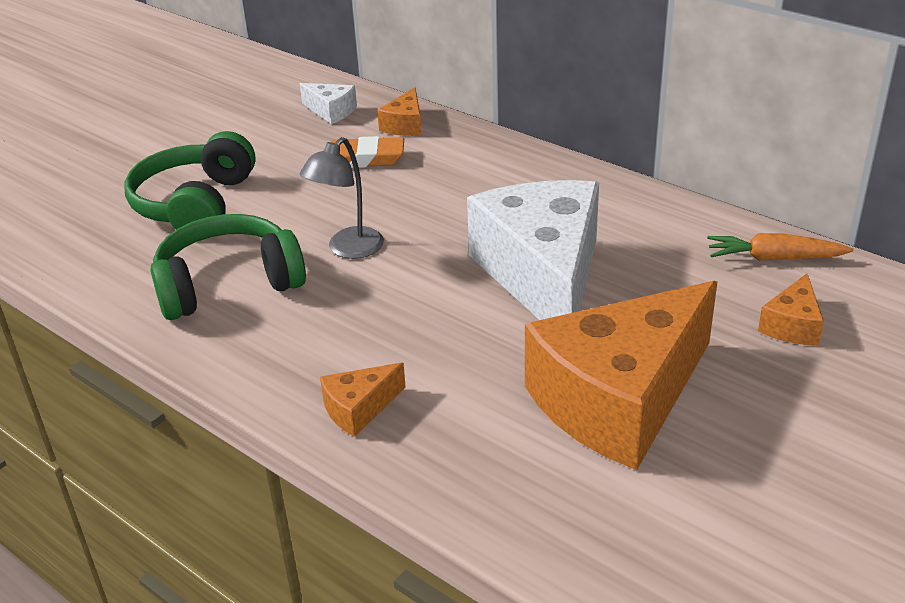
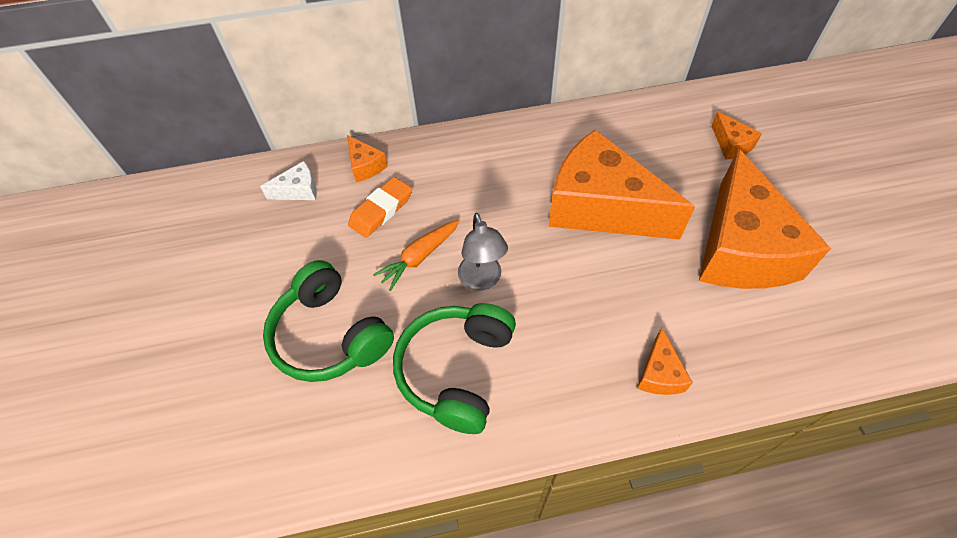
camera: 50 degrees left, 20 degrees up
(543, 275) = (600, 207): white cheese -> orange cheese
(773, 258) = (670, 112): orange carrot -> orange carrot (419, 257)

